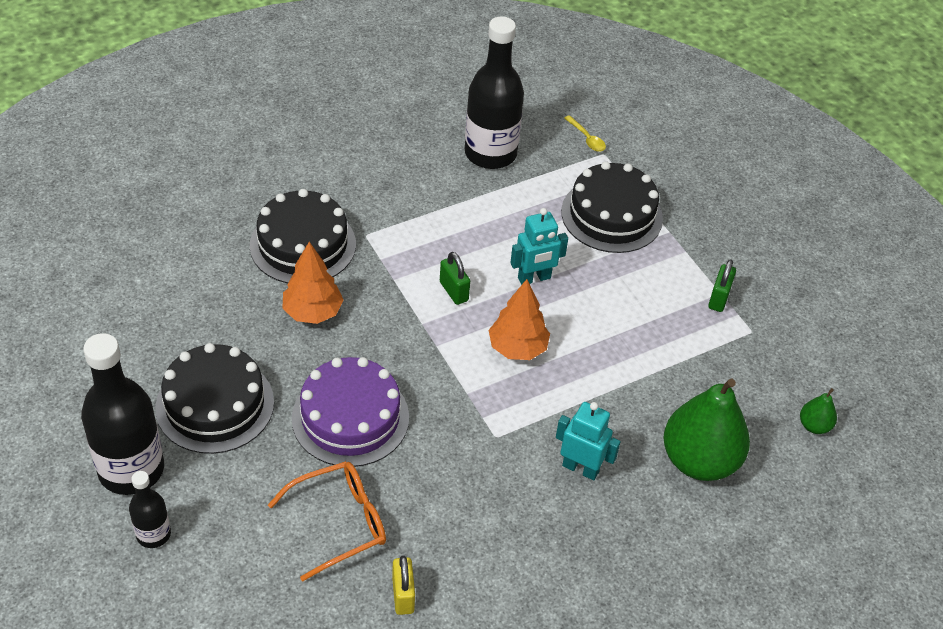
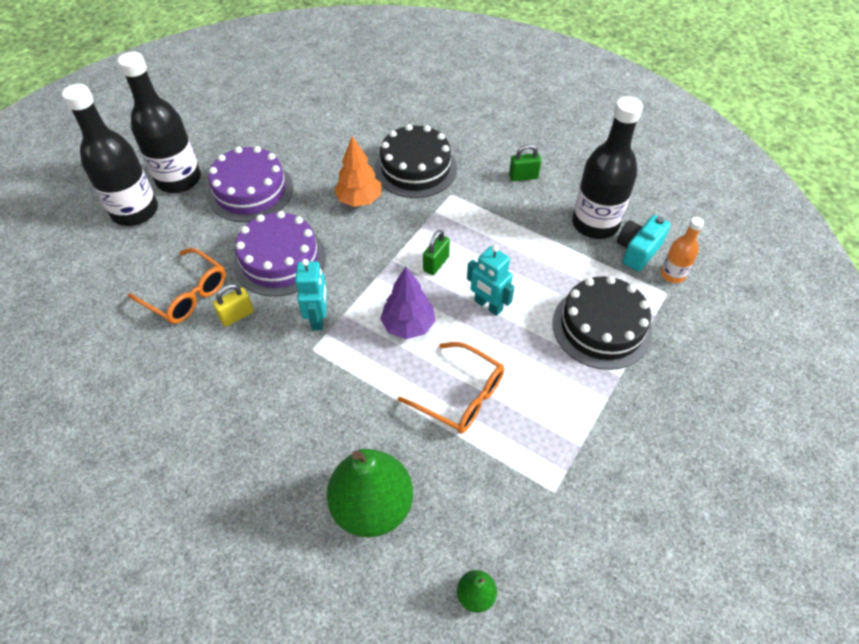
camera: 65 degrees right, 5 degrees up
(153, 534) = (135, 211): black bottle -> black bottle, size x1.98
(215, 404) = (250, 191): black cake -> purple cake
(403, 595) = (140, 356): yellow padlock -> yellow padlock (237, 315)
(517, 348) = (408, 325): orange tree -> purple tree
(544, 144) = (637, 251): none -> turquoise camera
(580, 468) = (313, 418): turquoise robot -> turquoise robot (318, 318)
(586, 138) = (672, 274): yellow spoon -> orange bottle
(623, 347) = (460, 396): none -> orange glasses
(719, 298) = (572, 447): green padlock -> green padlock (523, 177)

